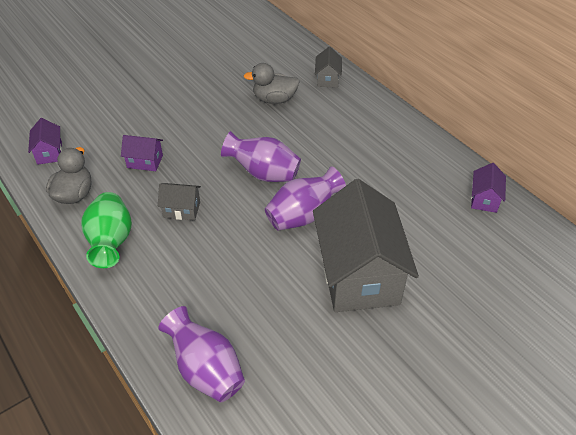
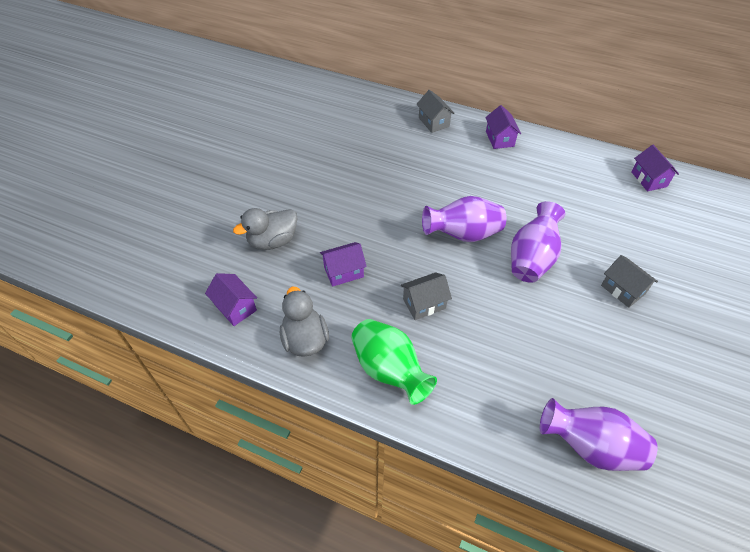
camera: 30 degrees left, 5 degrees up
(274, 99) = (406, 159): grey duck -> grey duck (273, 241)
(358, 274) = (622, 290): grey house -> grey house, size x0.42
(373, 113) = (499, 139): none -> purple house

